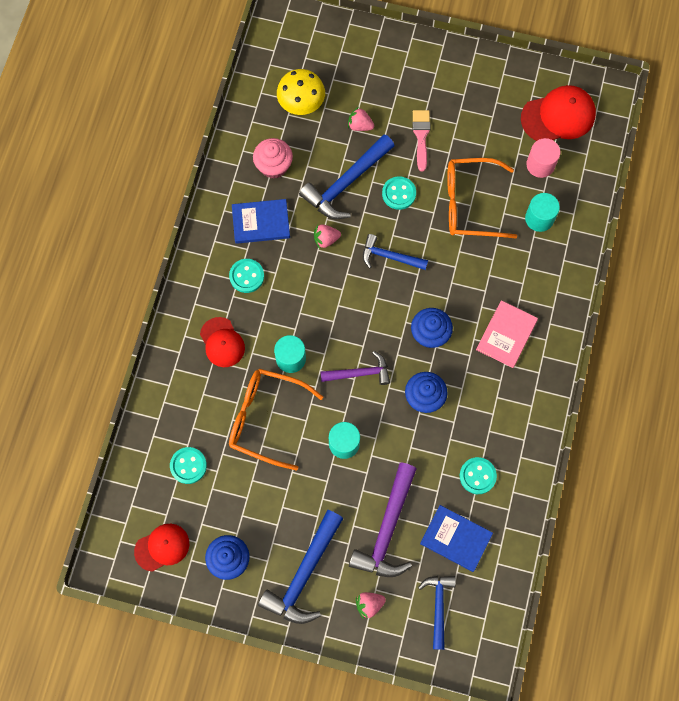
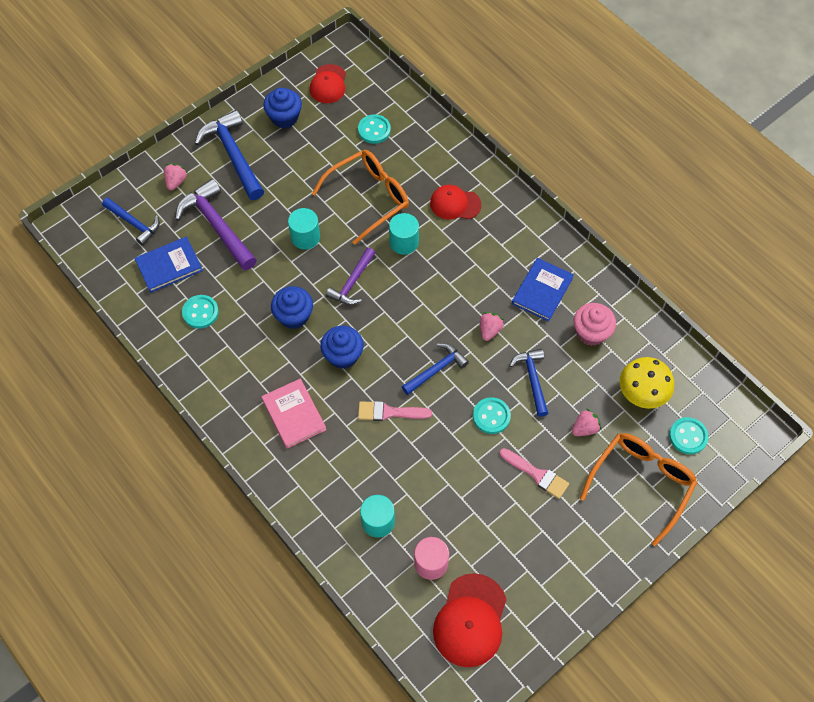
camera: 125 degrees right, 10 degrees down
(246, 276) = (500, 252): turquoise button -> turquoise button (688, 436)
(346, 183) = (532, 379): blue hammer -> blue hammer, size x0.61
(451, 267) = (389, 412): none -> pink brush
(471, 204) = (436, 471): orange glasses -> orange glasses (641, 484)

